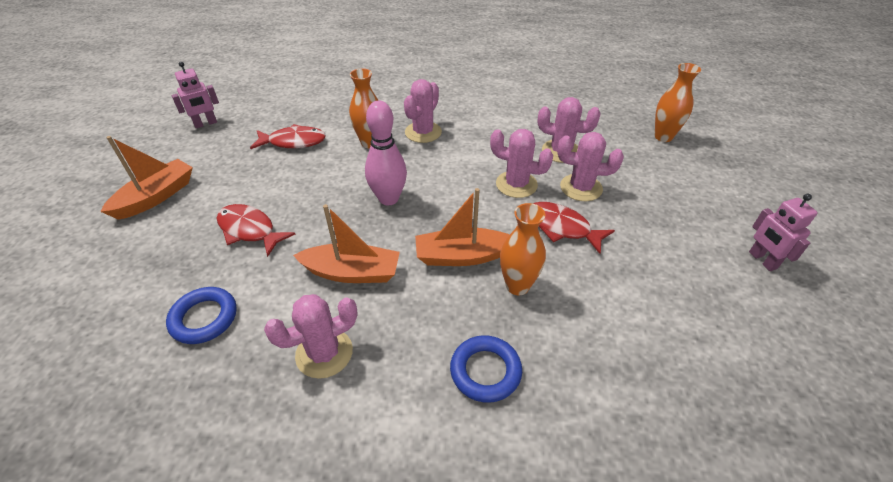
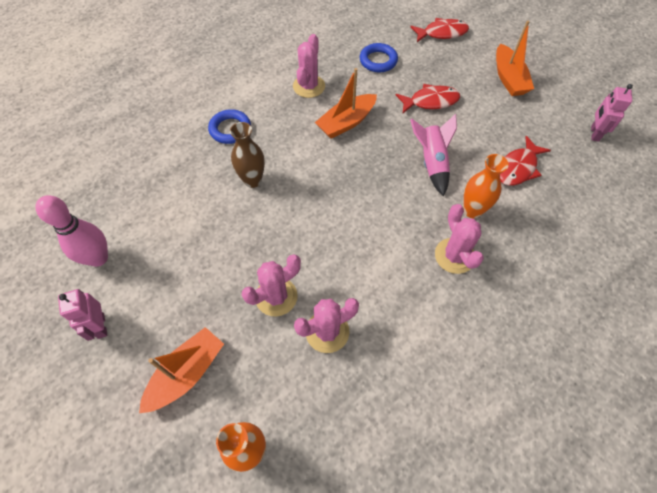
camera: 135 degrees right, 15 degrees up
(342, 185) = (432, 163): none -> pink rocket
(388, 199) = (391, 177): pink bowling pin -> pink bowling pin (98, 258)
(462, 256) = (301, 174): orange boat -> orange boat (187, 373)
(516, 184) = (326, 259): pink cactus -> none
(517, 286) = (252, 180): orange vase -> brown vase
(562, 227) = (260, 244): red fish -> red fish (442, 33)
(762, 260) = (100, 326): pink robot -> pink robot turned 135 degrees counterclockwise

